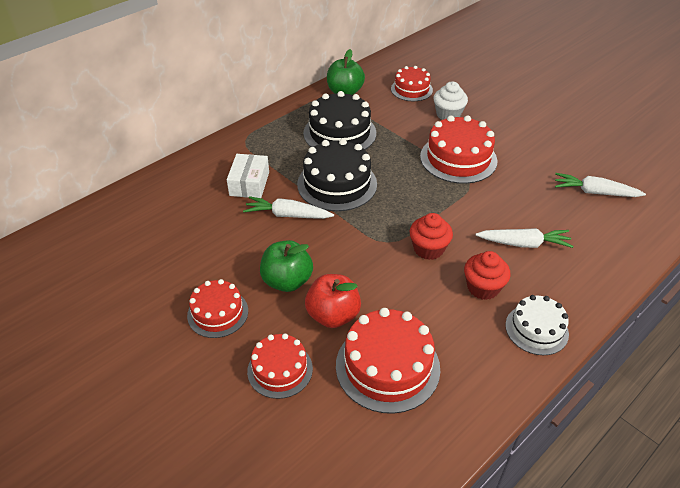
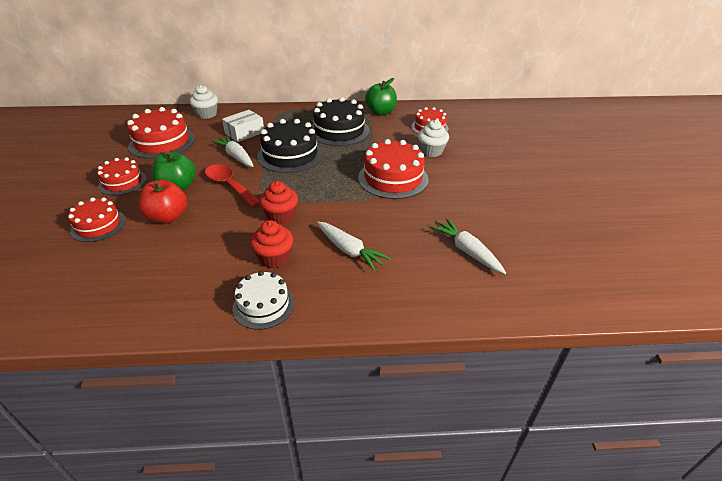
camera: 40 degrees right, 5 degrees down
(166, 184) = (207, 114): none -> white cupcake
(335, 248) = (229, 186): none -> red spoon
(387, 366) = (145, 261): red cake -> red cake (162, 142)

